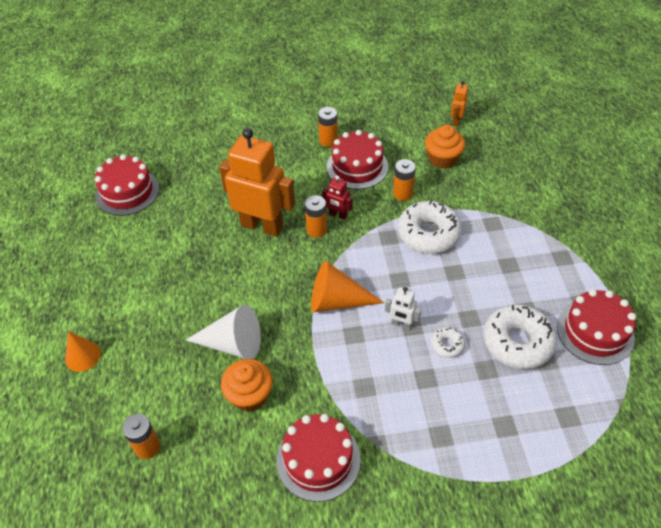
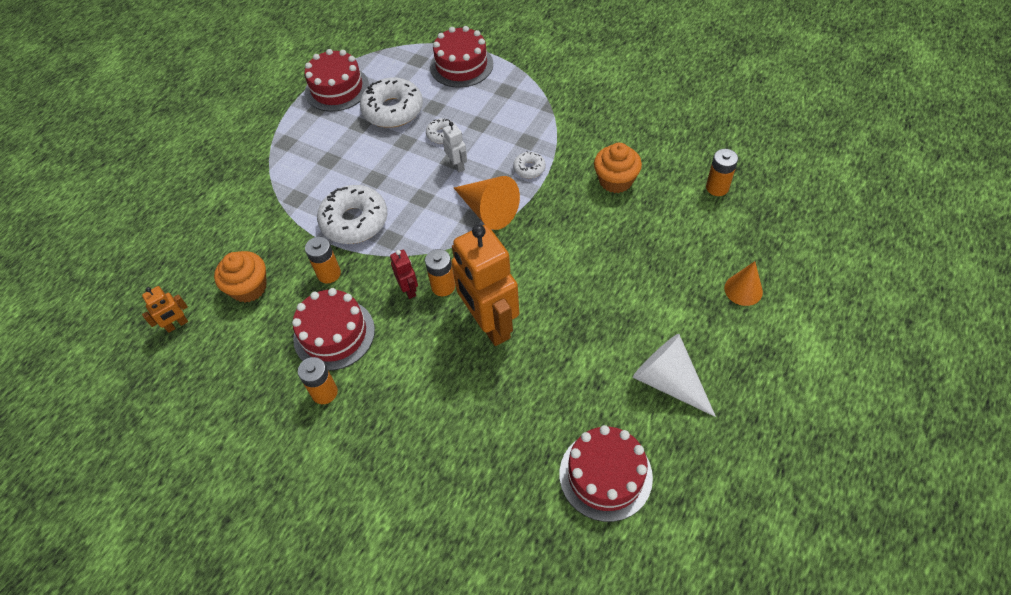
camera: 140 degrees left, 5 degrees up
(232, 344) = (602, 225): white cone -> white cone (668, 381)
(318, 460) = (597, 118): red cake -> red cake (461, 65)
(337, 359) = (529, 168): none -> white donut

